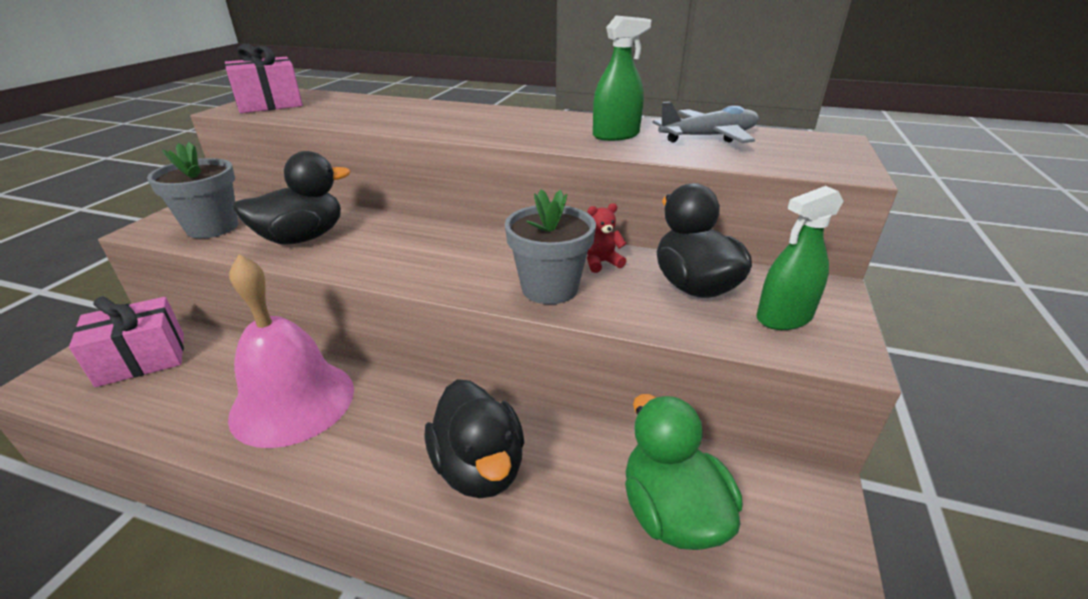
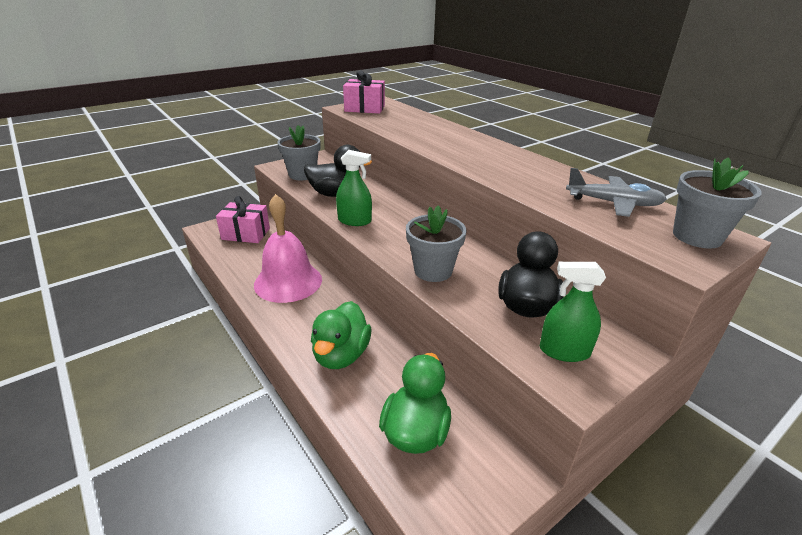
camera: 35 degrees right, 0 degrees up
(479, 467) = (341, 355): black duck -> green duck
(601, 262) = (483, 268): red teddy bear -> none
(616, 135) = (542, 182): green spray bottle -> green spray bottle (354, 221)
(816, 146) = (697, 236): none -> grey flower pot

